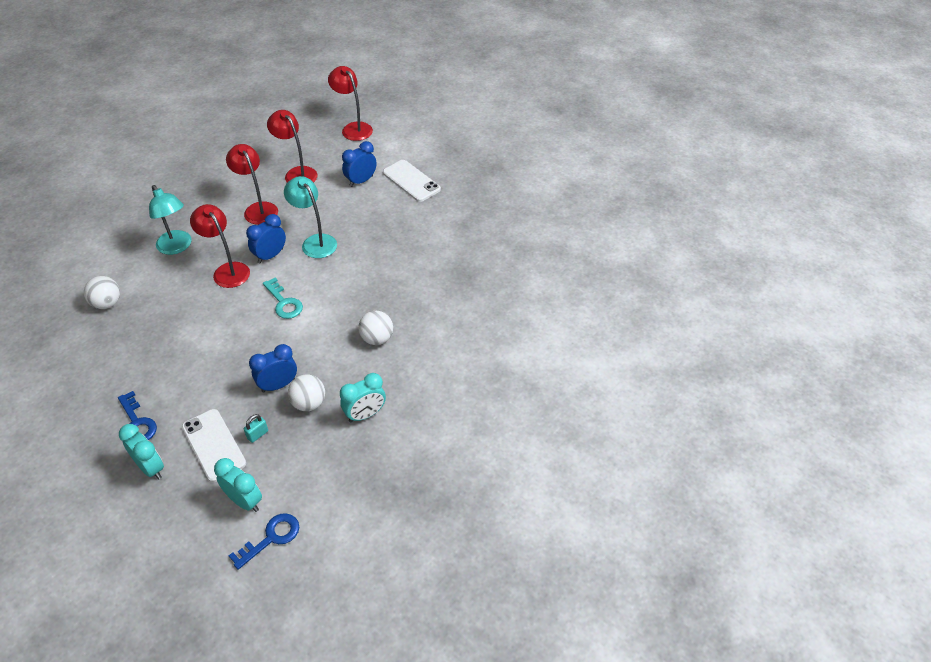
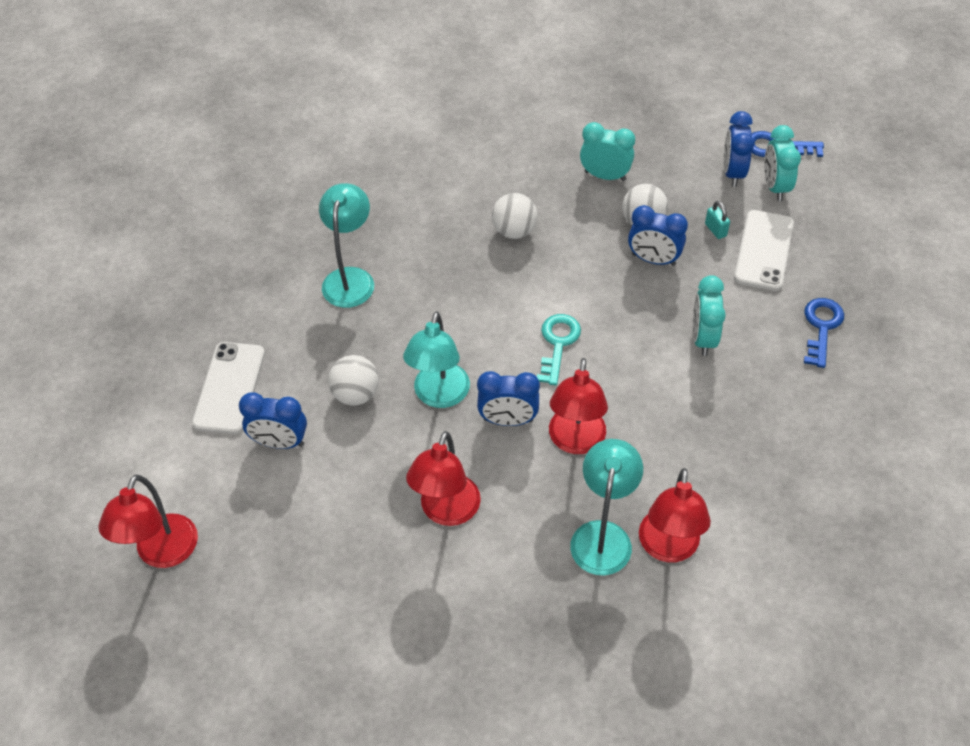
camera: 130 degrees left, 5 degrees up
(107, 303) = (755, 514): white ball -> white ball (356, 394)
(151, 467) = (838, 273): turquoise clock -> turquoise clock (703, 338)
(257, 434) = (715, 230): turquoise padlock -> turquoise padlock turned 60 degrees clockwise
(284, 487) = (733, 172): none -> blue clock
(297, 173) = (332, 533): red lamp -> red lamp (668, 548)
(427, 253) = (350, 278): none -> turquoise lamp

